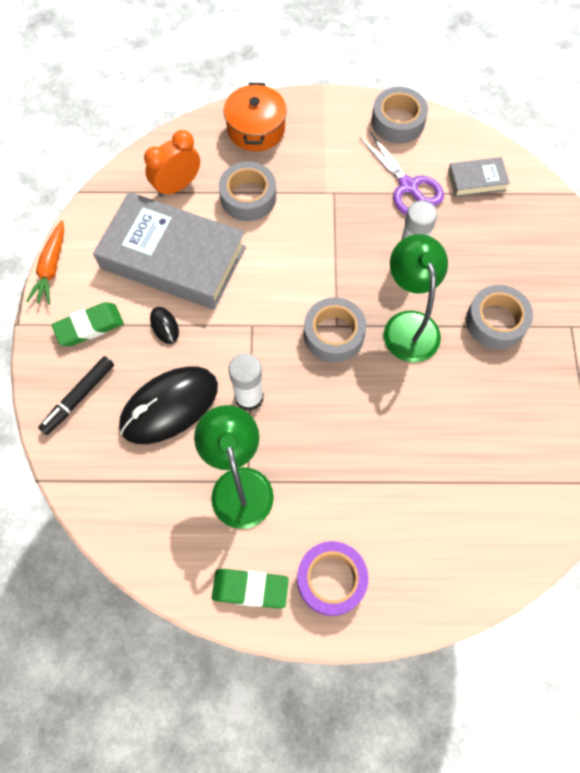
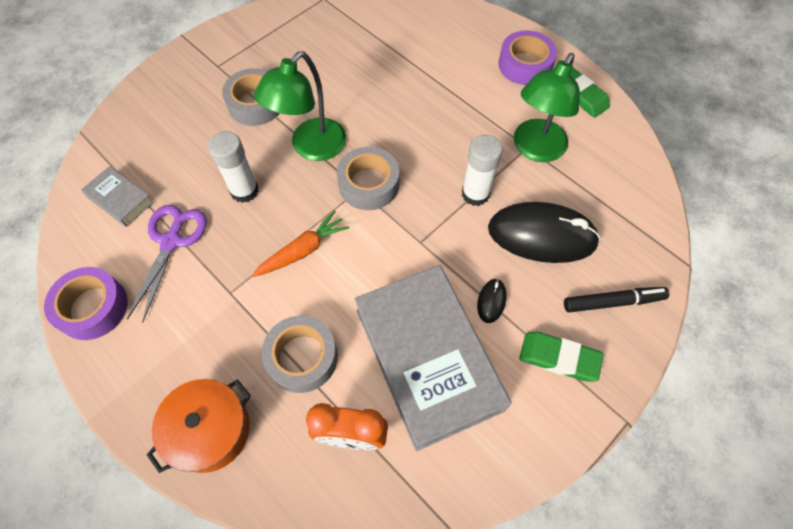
camera: 135 degrees left, 5 degrees down
(51, 268) = (553, 457): orange carrot -> orange carrot (303, 250)
(398, 122) = (93, 308): grey tape -> purple tape

